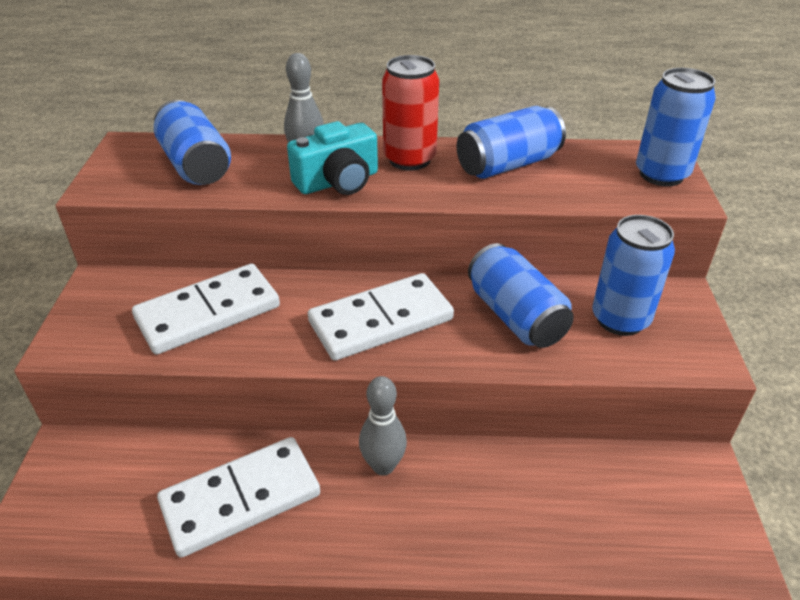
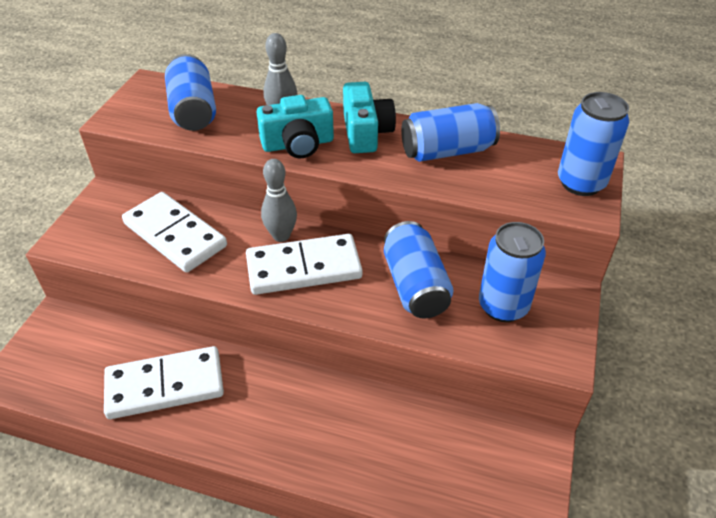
camera: 15 degrees right, 5 degrees up
(208, 312) = (175, 235): white domino -> white domino turned 60 degrees clockwise
(383, 466) = (279, 384): grey bowling pin -> grey bowling pin (281, 236)
(409, 159) = (366, 132): red can -> turquoise camera

